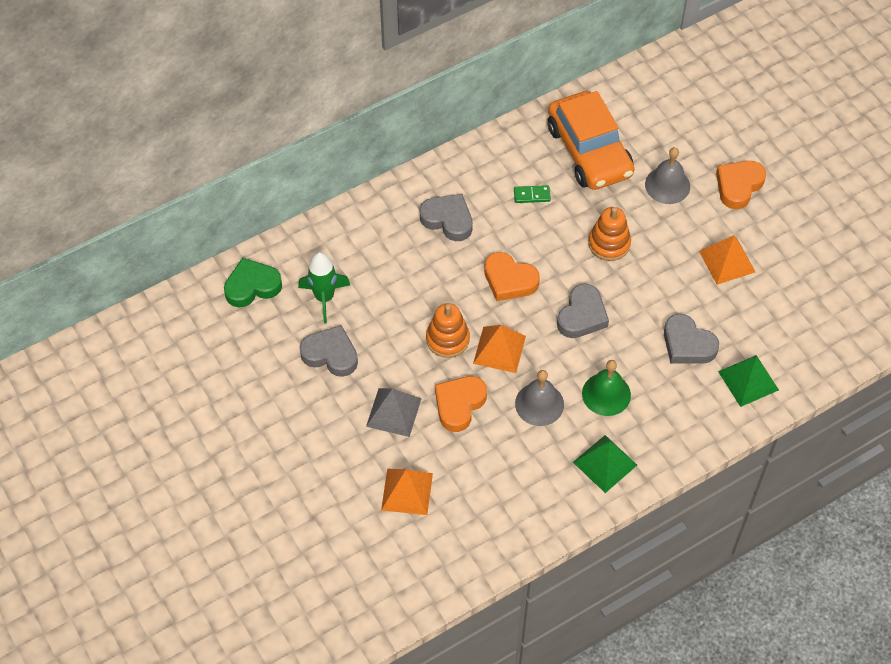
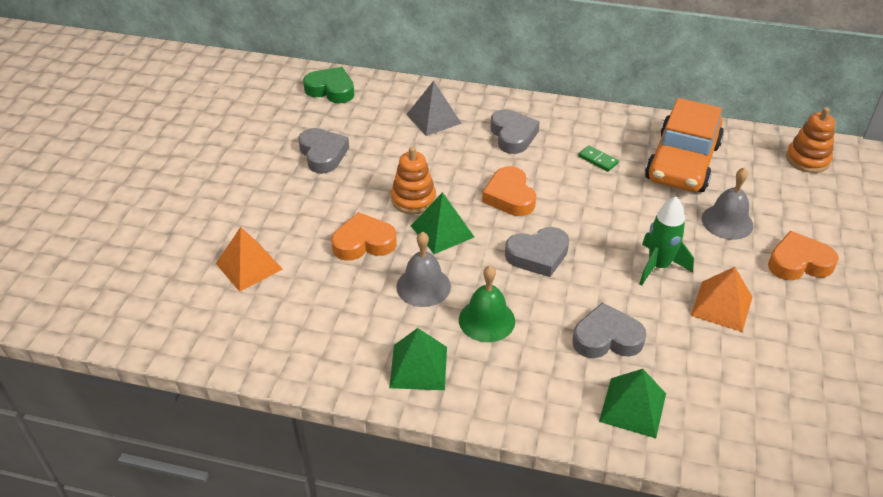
camera: 45 degrees right, 15 degrees down
(324, 298) = (365, 123): green rocket -> green rocket (658, 266)
(393, 412) = (313, 214): grey pyramid -> grey pyramid (433, 118)
(499, 349) = (442, 231): orange pyramid -> green pyramid
(609, 243) = (624, 226): orange stacking toy -> orange stacking toy (807, 159)
(687, 344) = (606, 338): grey heart -> grey heart turned 90 degrees clockwise

